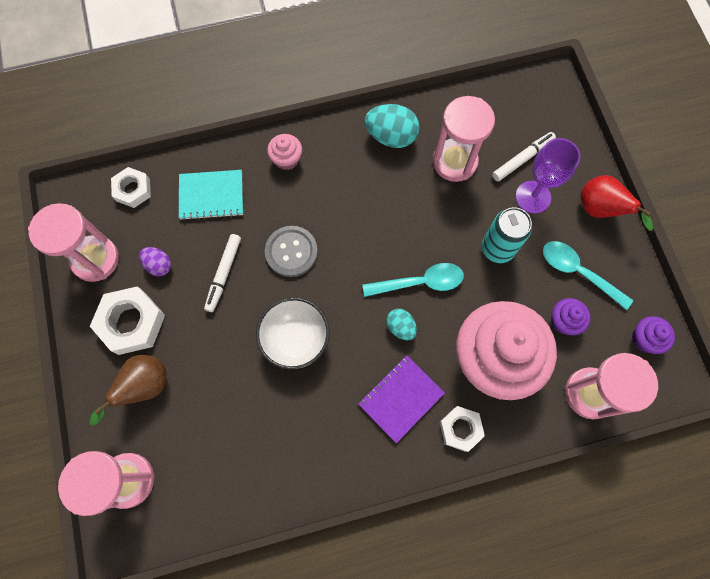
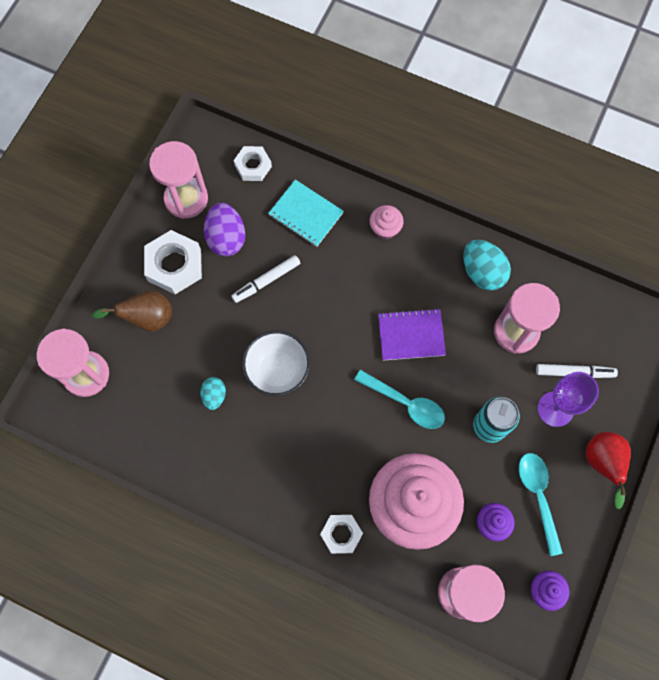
camera: 40 degrees right, 0 degrees up
(159, 265) = (226, 238): purple egg -> purple egg, size x1.71
(291, 252) = (329, 303): grey button -> none
(400, 327) = (361, 424): turquoise egg -> turquoise egg (214, 395)
(401, 398) = (317, 476): purple notebook -> purple notebook (411, 335)

